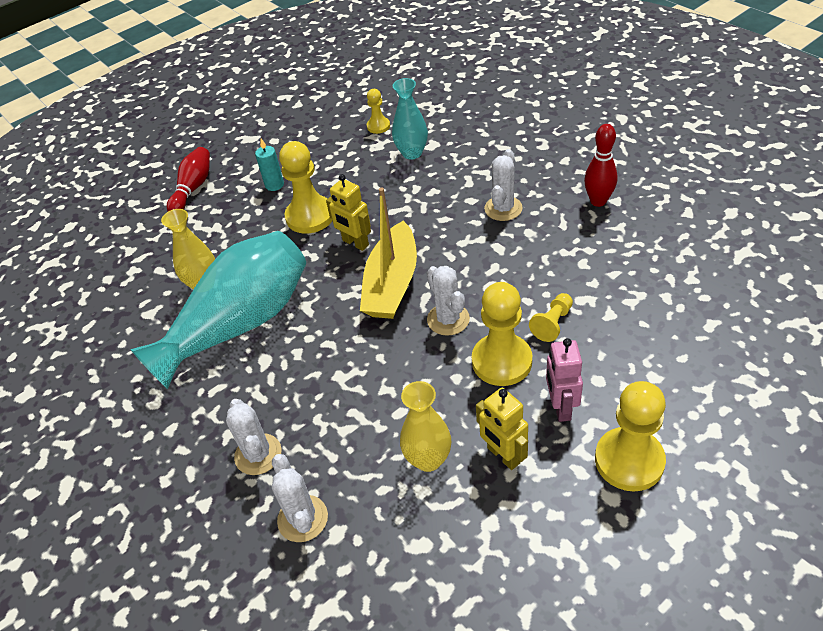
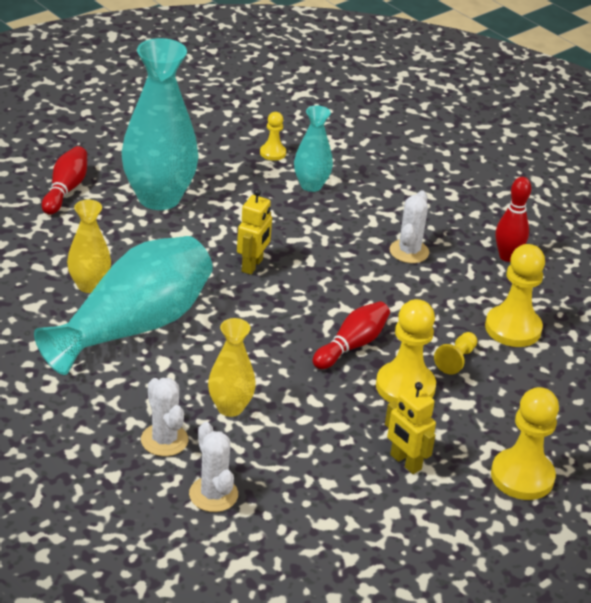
camera: 10 degrees left, 10 degrees down
(274, 185) = (159, 198): turquoise candle -> turquoise vase
(310, 216) = (201, 234): yellow pawn -> yellow pawn (513, 328)
(355, 243) = (252, 265): yellow robot -> yellow robot turned 105 degrees counterclockwise
(392, 284) = (293, 307): yellow boat -> none
(428, 459) = (333, 459): yellow vase -> yellow vase (230, 407)
(448, 319) = (352, 345): white cactus -> red bowling pin
(561, 407) = (461, 429): pink robot -> none

